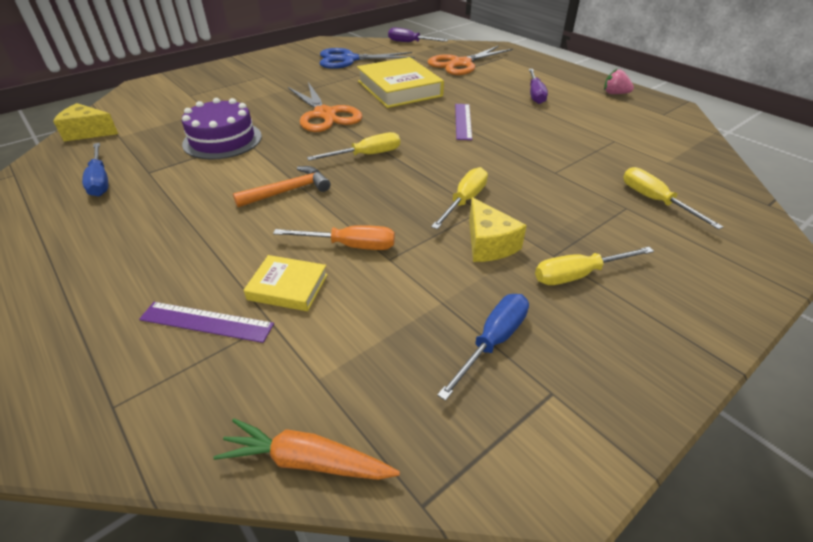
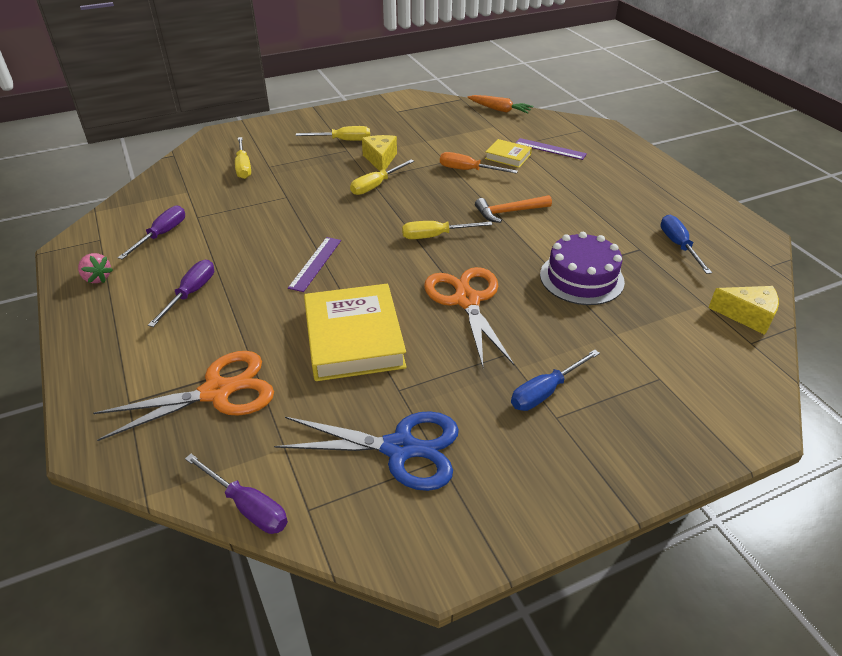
camera: 165 degrees left, 0 degrees up
(492, 341) = (410, 126): blue screwdriver -> blue screwdriver (545, 392)
(619, 123) = (162, 235): none -> purple screwdriver

